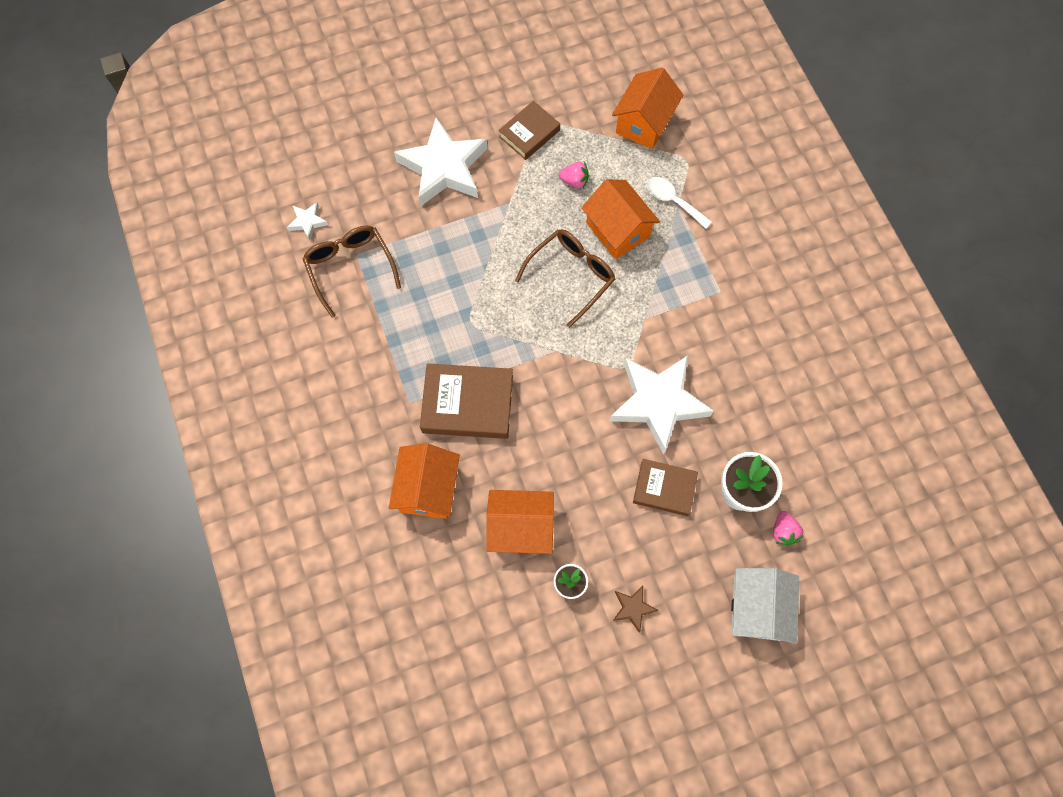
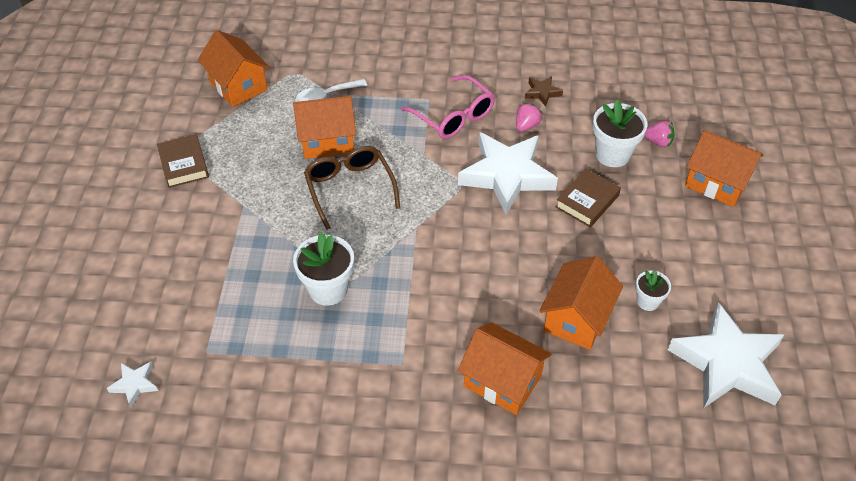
camera: 65 degrees left, 20 degrees down
(350, 268) = (219, 363): brown glasses -> none
(444, 167) = (166, 242): white star -> white star (727, 363)
(455, 312) = (328, 289): none -> white flower pot
(468, 404) = (431, 315): brown book -> none
(574, 181) = (257, 151): pink strawberry -> pink strawberry (526, 125)
(633, 608) = (687, 263): brown star -> brown star (542, 93)
(710, 323) = (453, 116): none -> pink glasses
(757, 608) = (716, 182): white house -> orange house

